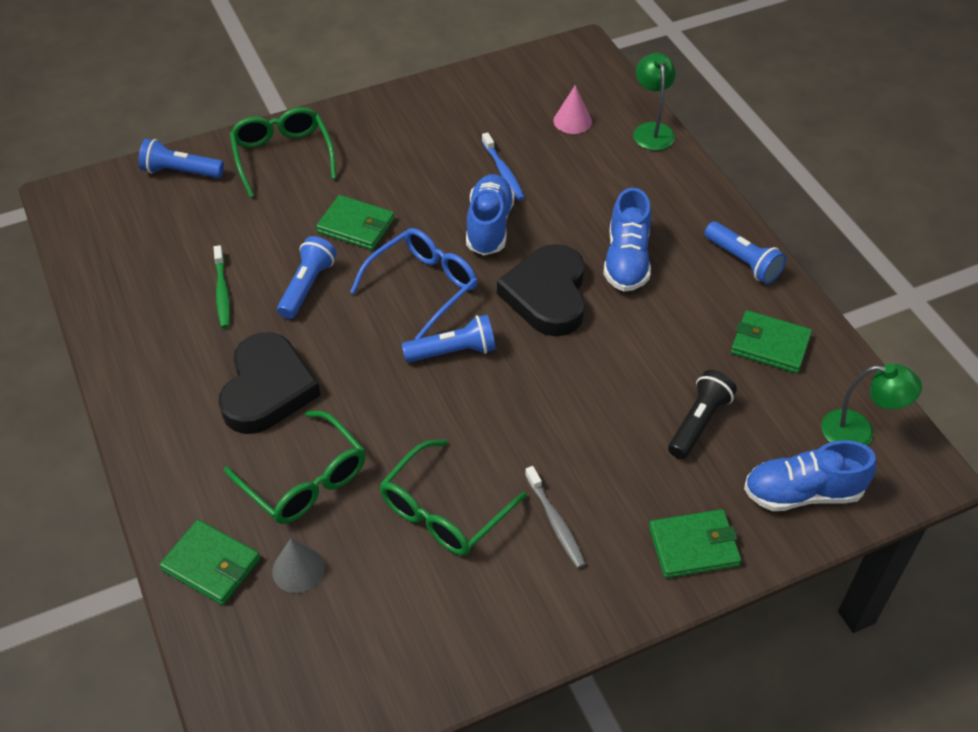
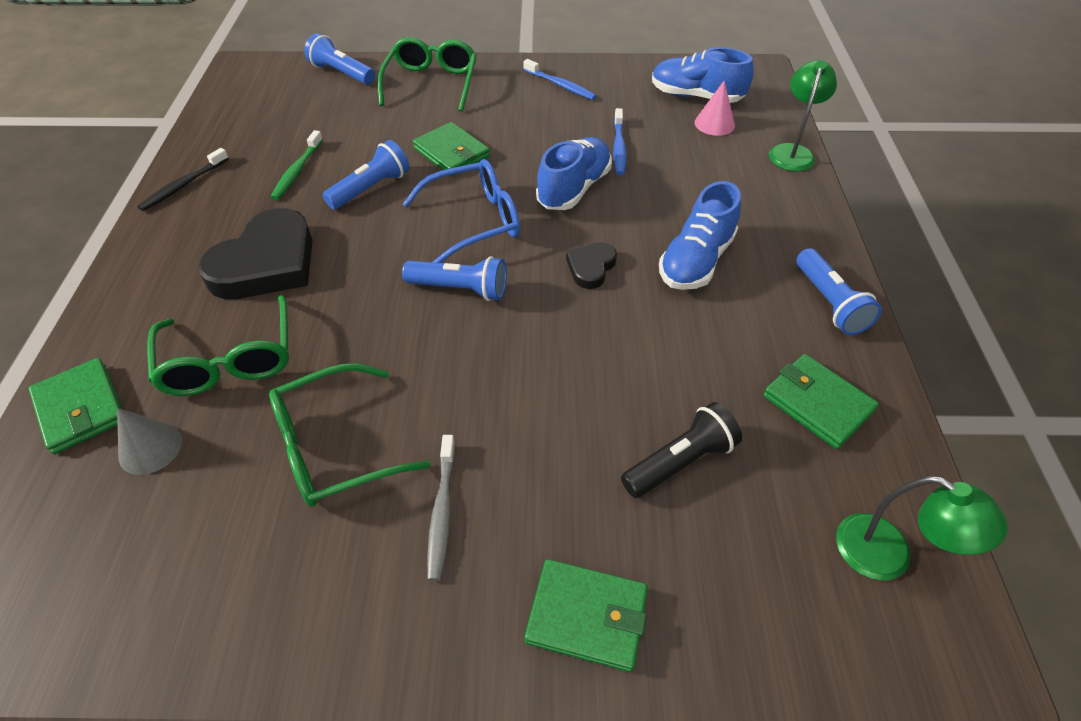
camera: 25 degrees right, 0 degrees up
(121, 344) = (183, 185): none -> black toothbrush
(410, 120) = (560, 85): none -> blue toothbrush
(547, 295) = (591, 267): black heart -> black heart, size x0.49
(802, 493) = (770, 607): blue shoe -> blue shoe (696, 96)

